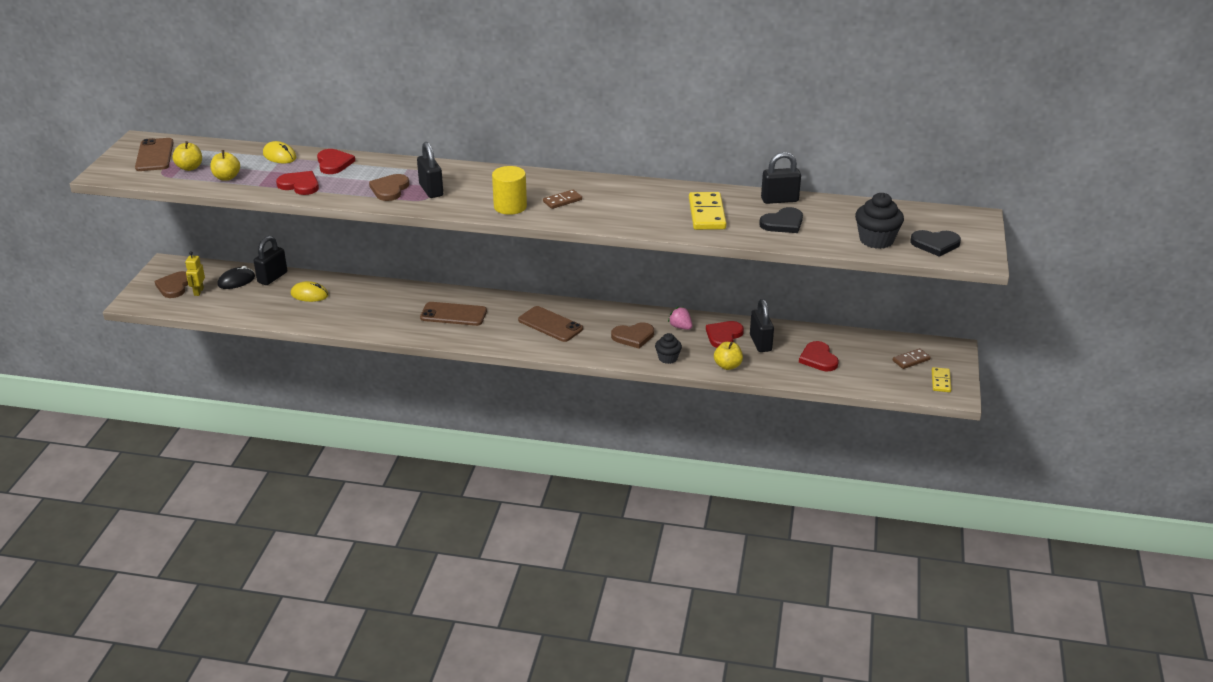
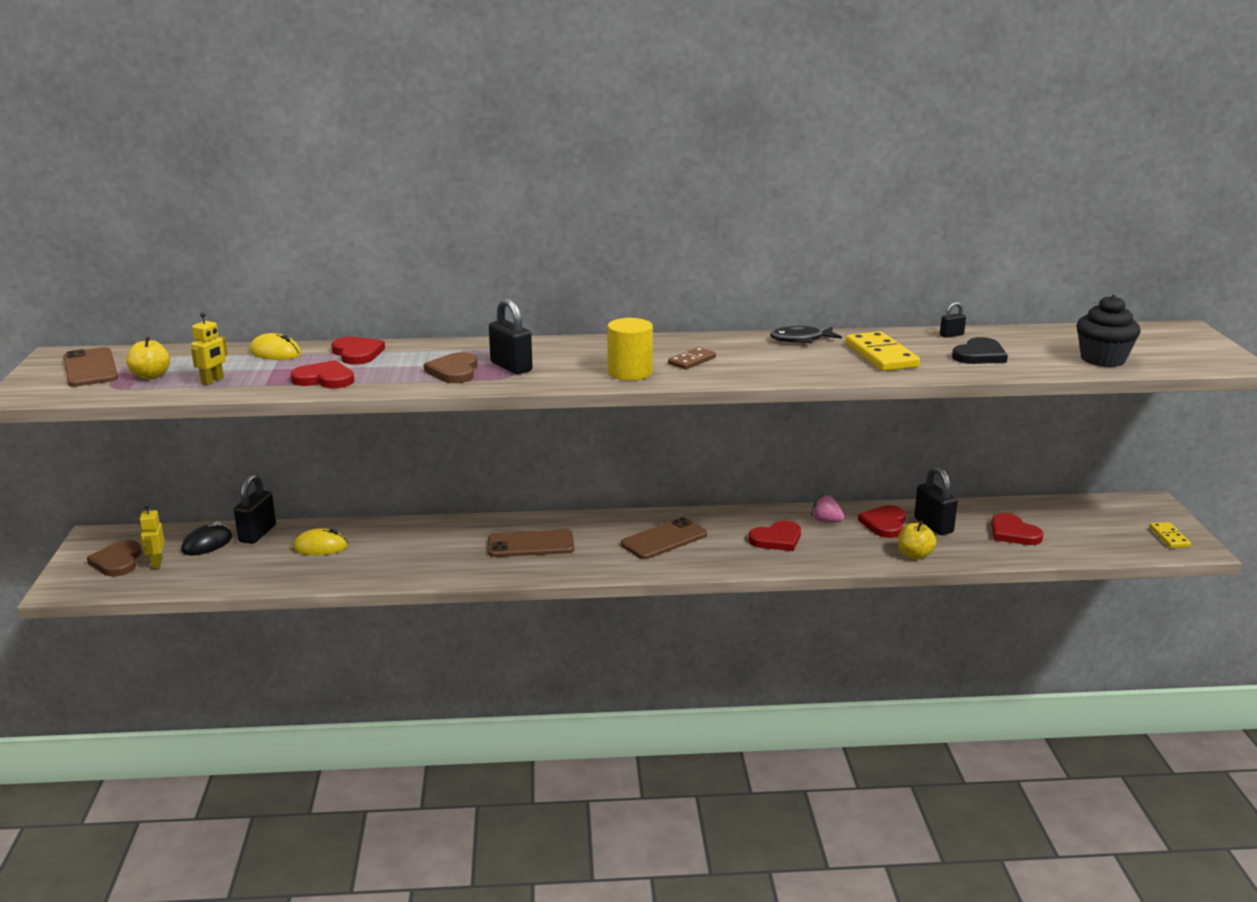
camera: 15 degrees left, 10 degrees down
(227, 177) = (212, 381): yellow apple -> yellow robot
(550, 324) = (664, 539): brown phone -> brown phone turned 60 degrees counterclockwise
(633, 337) = (777, 539): brown heart -> red heart
(659, 190) = (801, 340): none -> black fish
(668, 358) = (836, 557): black cupcake -> none
(779, 200) = (951, 335): black padlock -> black padlock, size x0.52
(911, 360) = (1117, 520): brown domino -> none
(935, 244) = (1172, 356): black heart -> none

